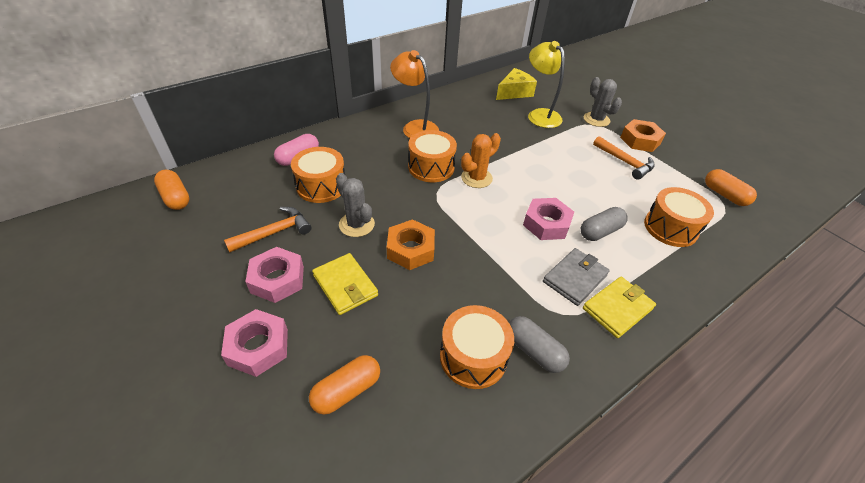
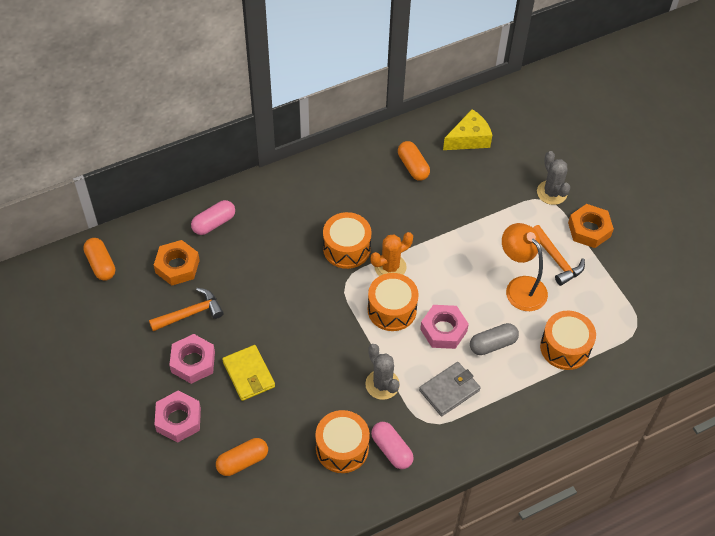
camera: 10 degrees right, 10 degrees up
(321, 186) = (235, 263): orange drum -> orange drum (392, 309)
(356, 224) = (264, 312): grey cactus -> grey cactus (382, 384)
(411, 249) = (309, 345): orange nut -> orange nut (177, 266)
(415, 127) = (340, 188): orange lamp -> orange lamp (520, 287)
(534, 351) = (391, 450): grey capsule -> pink capsule
(540, 115) = (487, 179): yellow lamp -> none
(617, 308) = (475, 423): yellow wallet -> none
(724, 195) = (644, 314): orange capsule -> orange capsule (413, 166)

